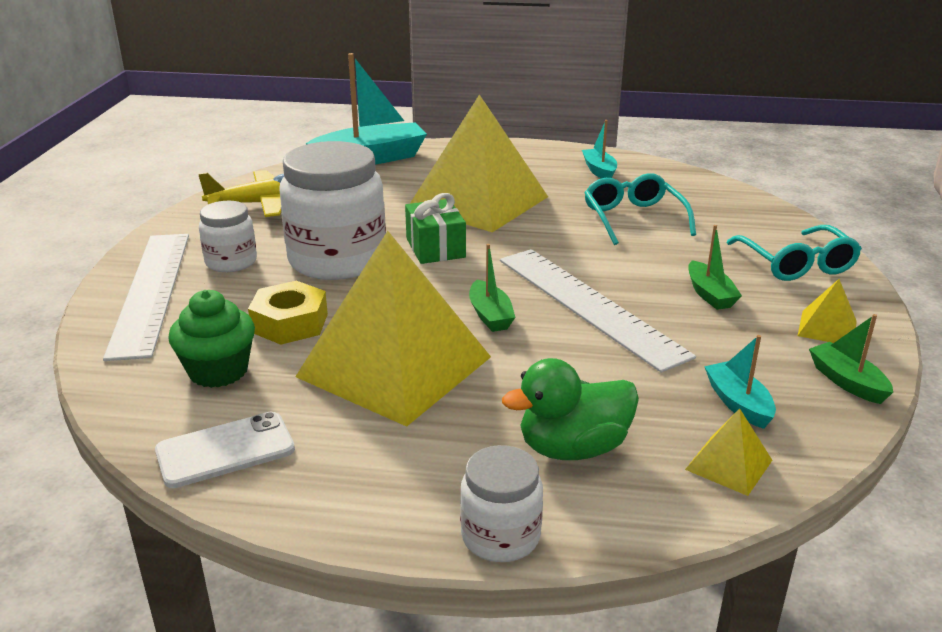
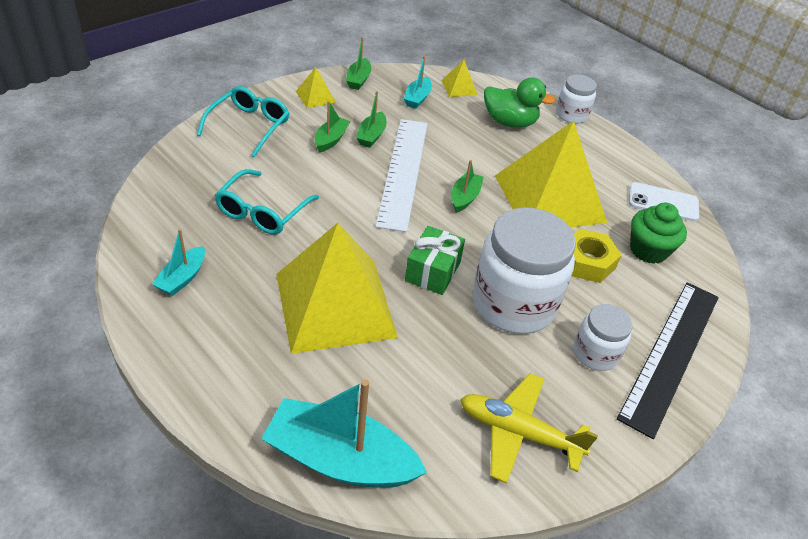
camera: 145 degrees left, 15 degrees up
(151, 291) = (671, 354): white ruler -> black ruler
(685, 321) = (371, 136): none -> green boat

